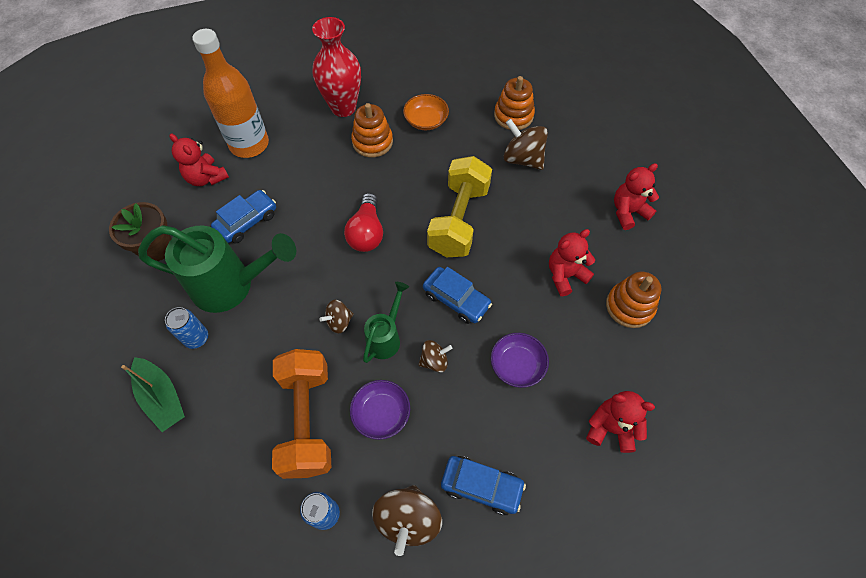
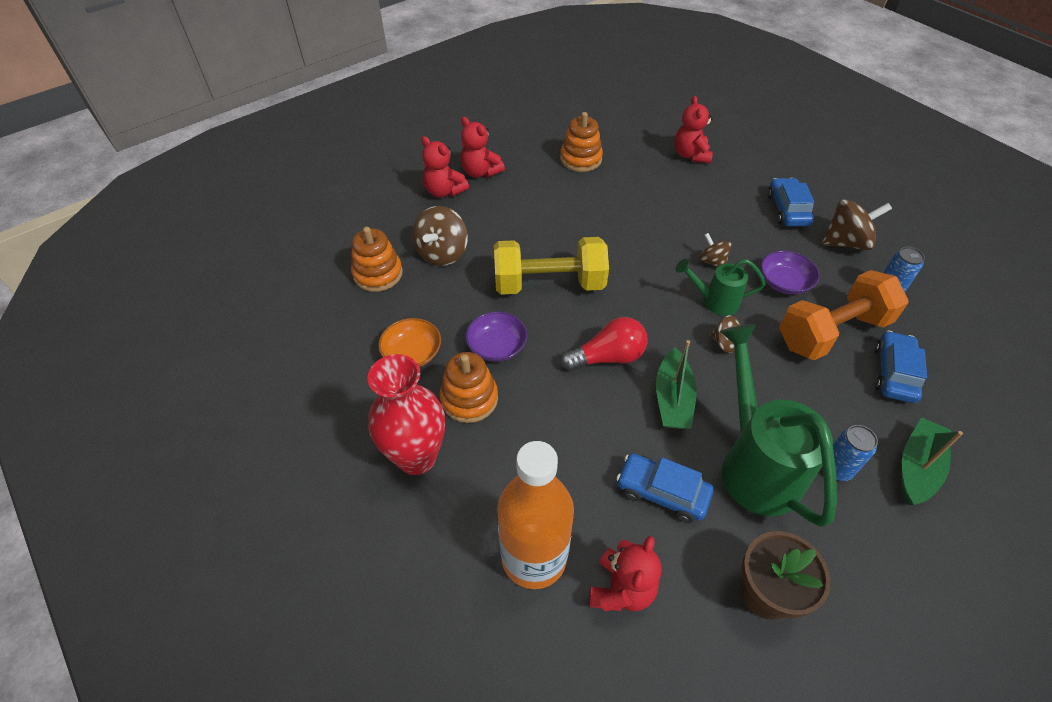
camera: 110 degrees left, 10 degrees down
(309, 259) = (672, 399): none -> green boat
(456, 299) = (642, 262): blue car -> blue car (894, 373)
(517, 365) = (678, 211): purple bowl -> purple bowl (497, 346)
(565, 275) = (572, 198): red teddy bear -> red teddy bear (444, 191)

